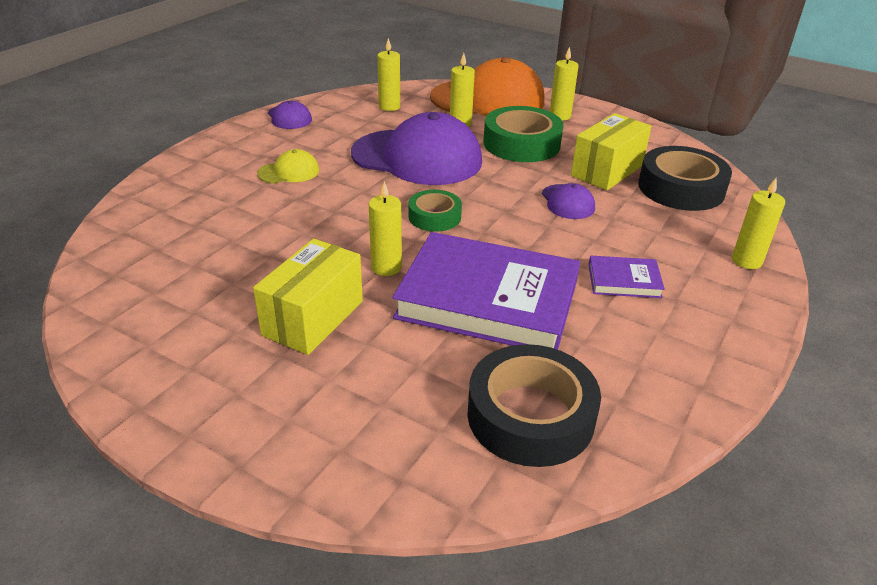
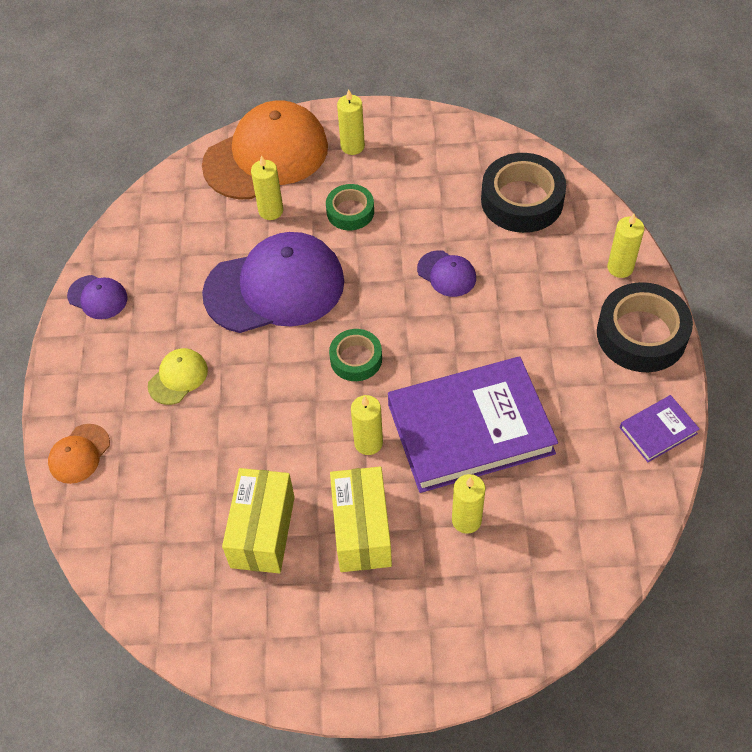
camera: 30 degrees left, 20 degrees up
(171, 179) = (79, 454): none -> orange cap
(389, 107) = (180, 222): yellow candle -> yellow candle (466, 520)
(521, 144) = (350, 211): green tape -> green tape, size x0.58
(530, 415) = (577, 518): black tape -> black tape (641, 334)
(607, 170) = (449, 210): yellow box -> yellow box (262, 531)
(624, 280) = (550, 345): purple book -> purple book (658, 430)

